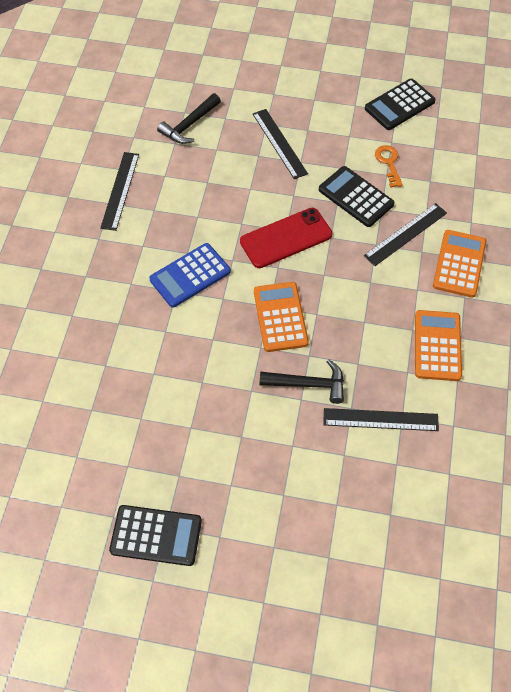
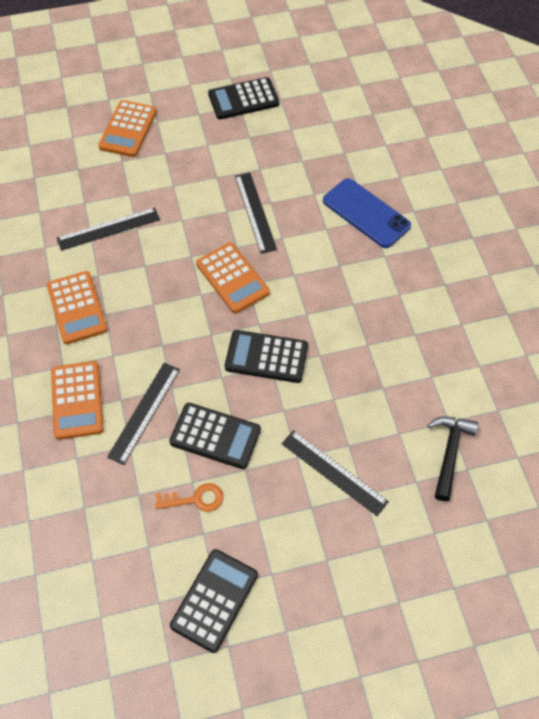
camera: 155 degrees right, 0 degrees up
(118, 331) = (366, 213): none -> blue phone
(120, 190) = (463, 341): black ruler -> black ruler (255, 212)
(190, 276) = (336, 283): blue calculator -> none
(286, 238) = (266, 357): red phone -> black calculator
(308, 384) = (181, 233): black hammer -> none
(313, 549) = (128, 129): none -> orange calculator
(388, 163) = (195, 499): orange key -> orange key turned 60 degrees counterclockwise

